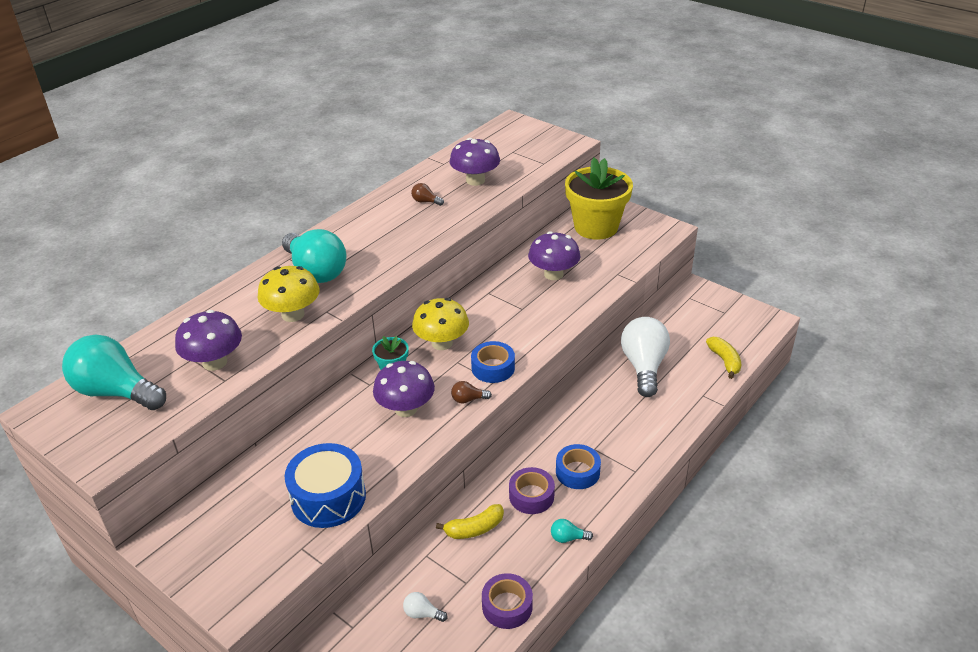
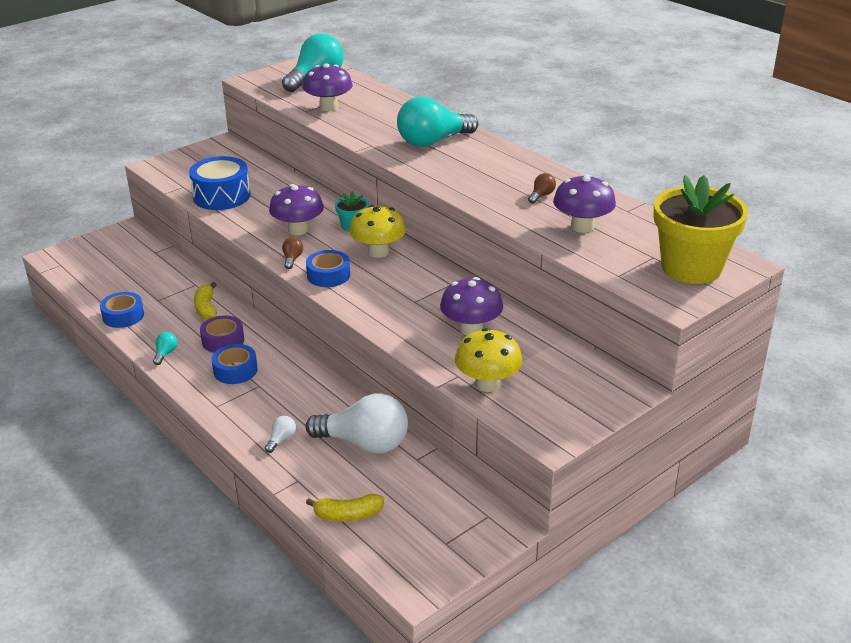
camera: 100 degrees right, 5 degrees down
(293, 314) = (373, 132): yellow mushroom -> yellow mushroom (487, 384)
(422, 613) = (144, 279): white light bulb -> white light bulb (281, 440)
(507, 606) = (123, 316): purple tape -> blue tape
(596, 227) = (567, 376): yellow flower pot -> yellow flower pot (691, 268)

